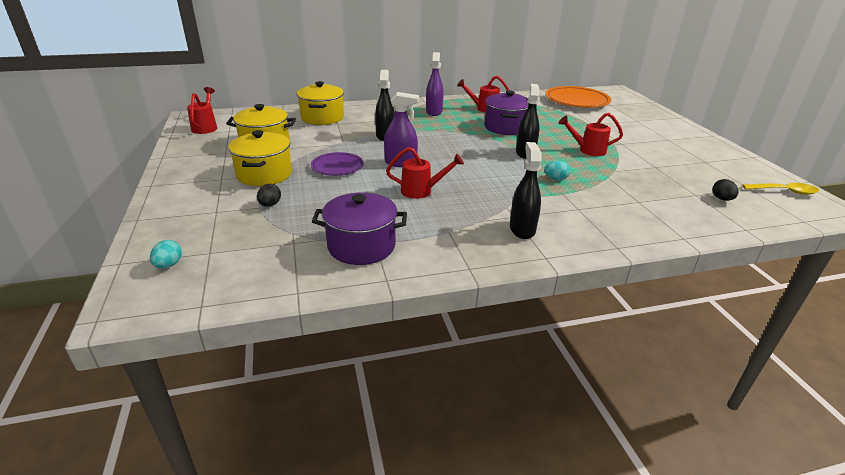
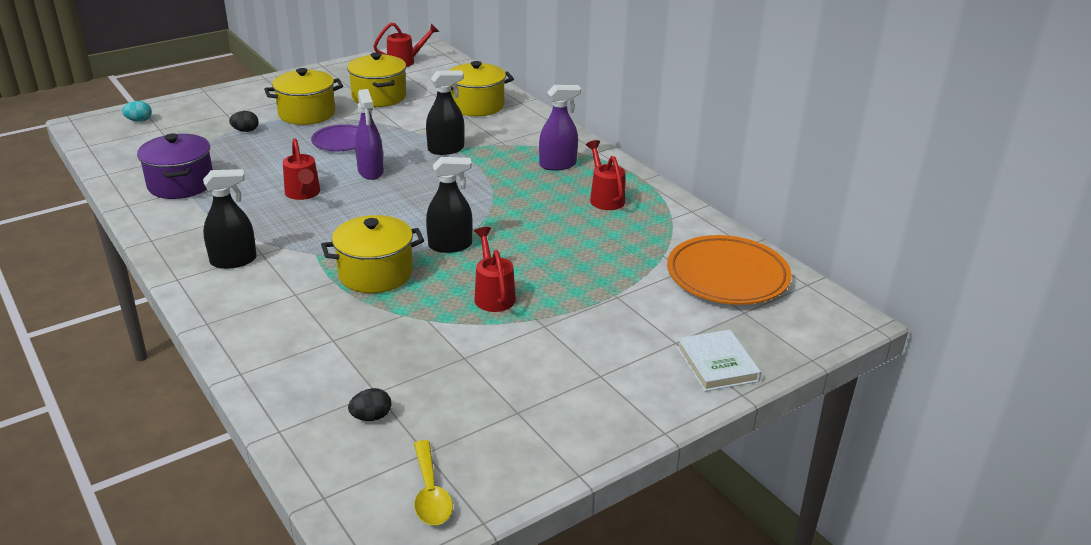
camera: 70 degrees right, 0 degrees up
(505, 127) = (538, 223): purple pot -> none
(555, 179) = (375, 274): turquoise egg -> yellow pot
(655, 117) = (717, 364): none -> white book

